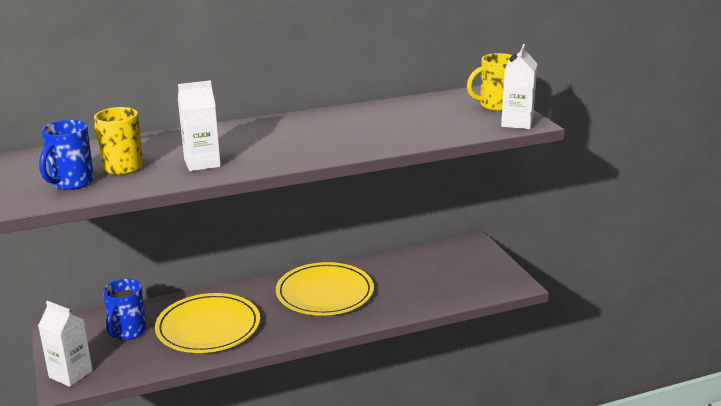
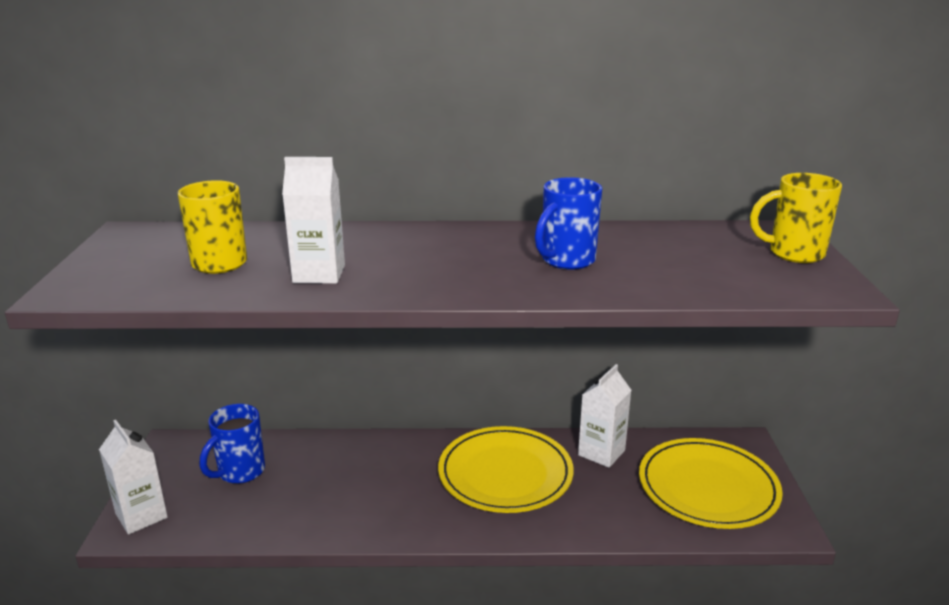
camera: 20 degrees right, 0 degrees up
(71, 183) = (140, 274): blue mug -> blue mug (566, 261)
(208, 327) = (335, 489): yellow plate -> yellow plate (708, 488)
(517, 123) = (818, 286): white carton -> white carton (601, 453)

